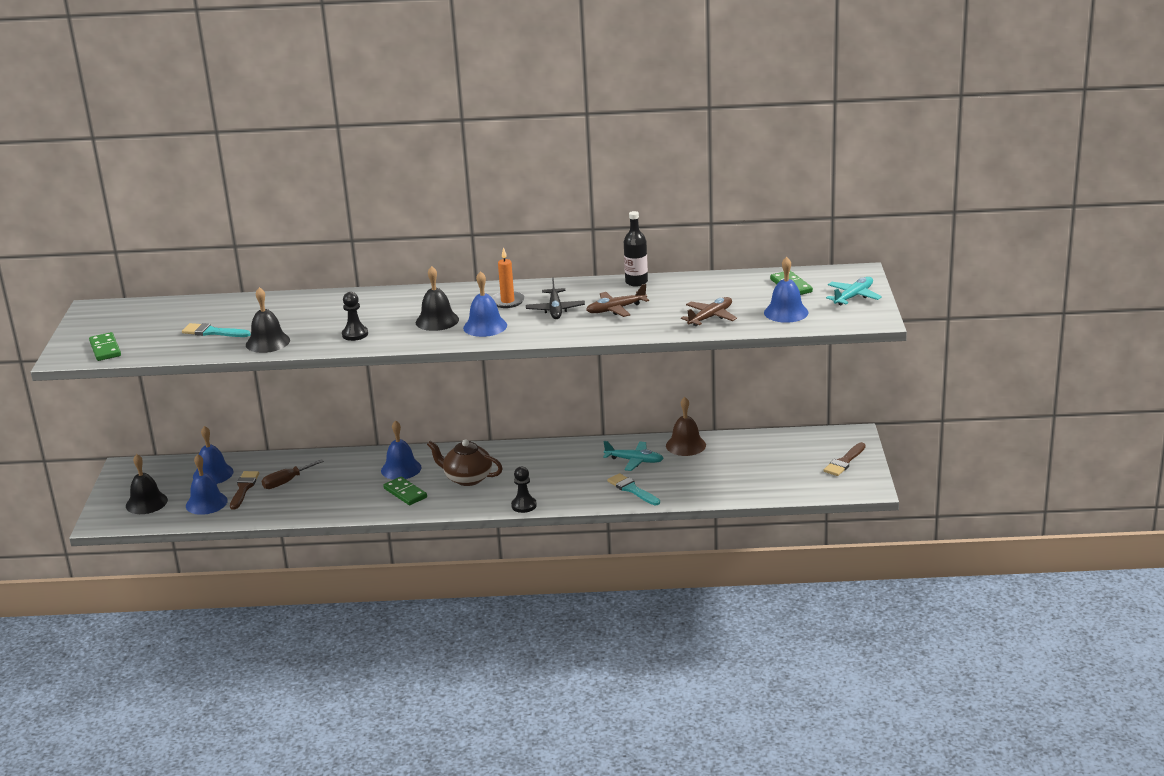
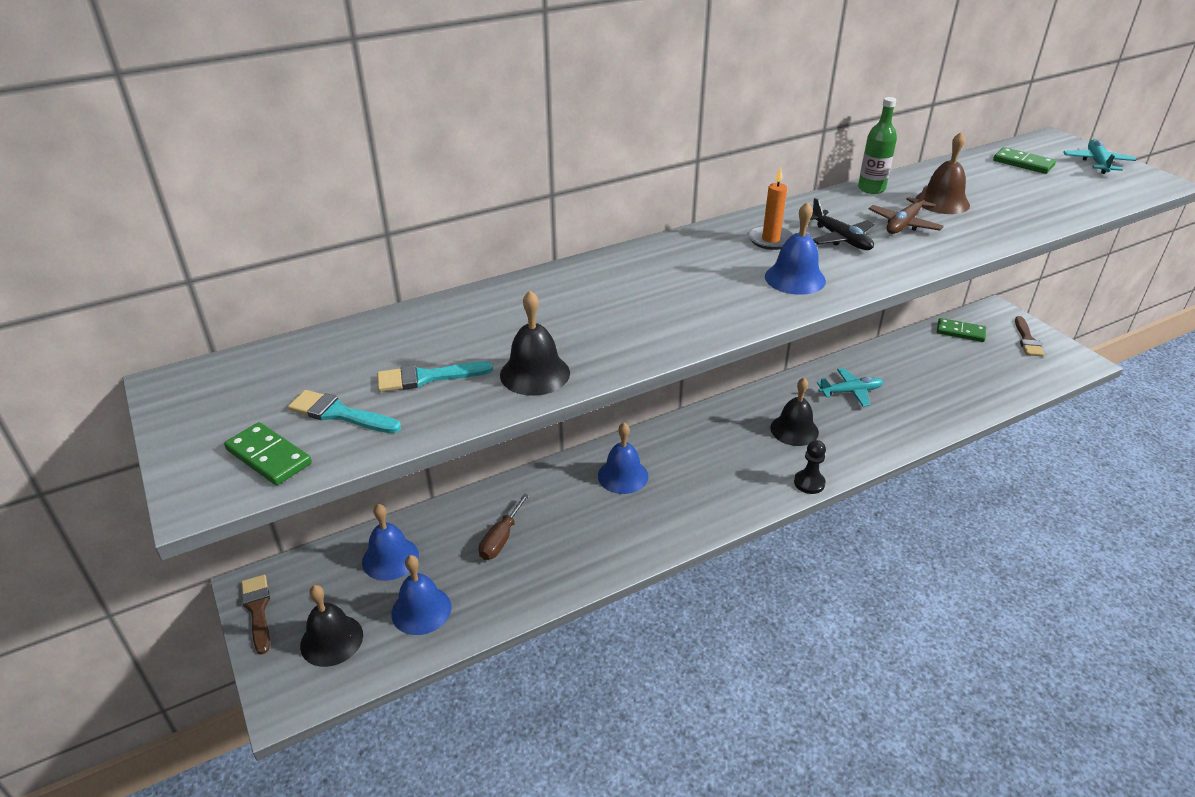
camera: 30 degrees left, 10 degrees up
(244, 488) = (453, 568): brown brush -> brown brush (257, 610)
(355, 334) = (645, 329): black pawn -> none
(405, 493) = (662, 508): green domino -> green domino (960, 332)
(437, 321) = (725, 284): black bell -> black bell (794, 430)
(467, 478) = (710, 465): brown teapot -> none
(632, 489) = (889, 427): turquoise brush -> turquoise brush (339, 414)
(636, 282) = (871, 189): black bottle -> green bottle
(686, 445) = (875, 360): brown bell -> brown bell (942, 202)
(710, 317) = (1013, 212): brown plane -> none
(786, 312) = (1071, 191): blue bell -> none

